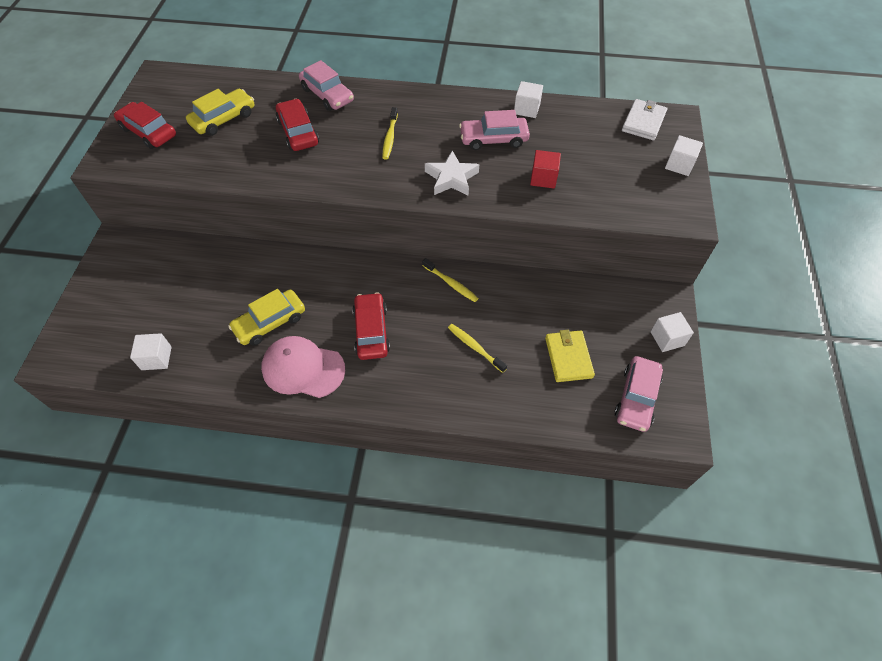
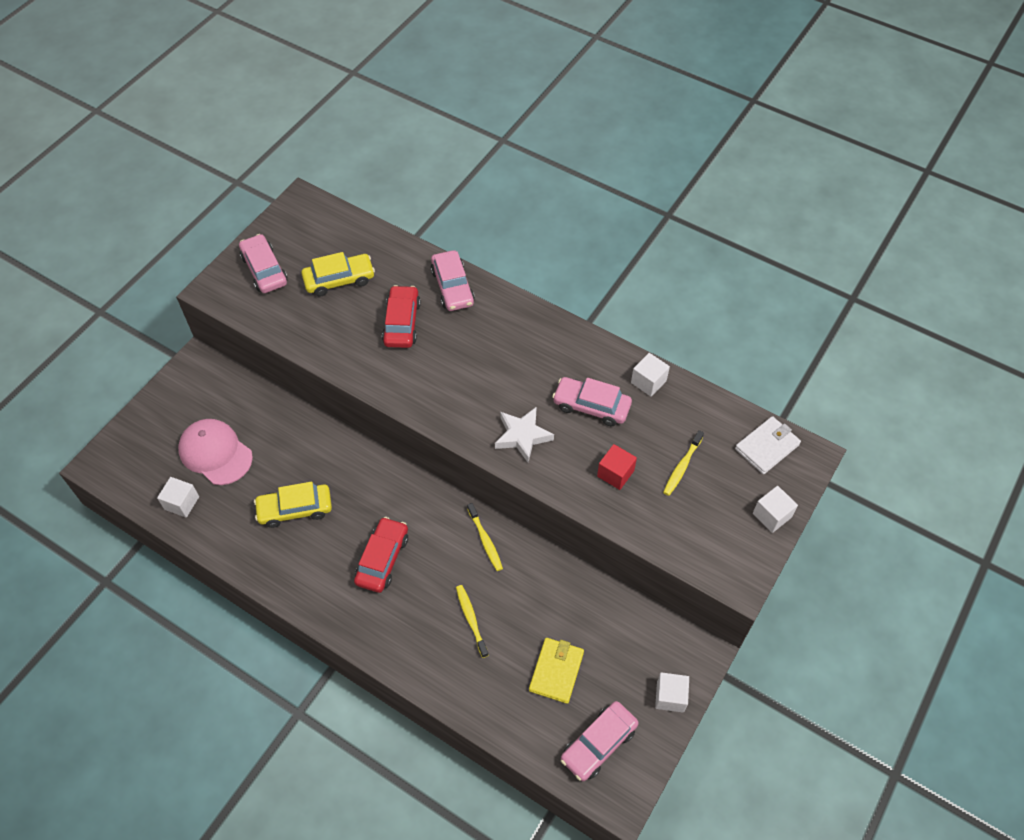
camera: 25 degrees right, 0 degrees up
(148, 132) = (264, 270): red car -> pink car
(303, 368) = (302, 570): pink cap -> pink cap (215, 453)
(390, 137) = (488, 363): yellow toothbrush -> yellow toothbrush (682, 466)

